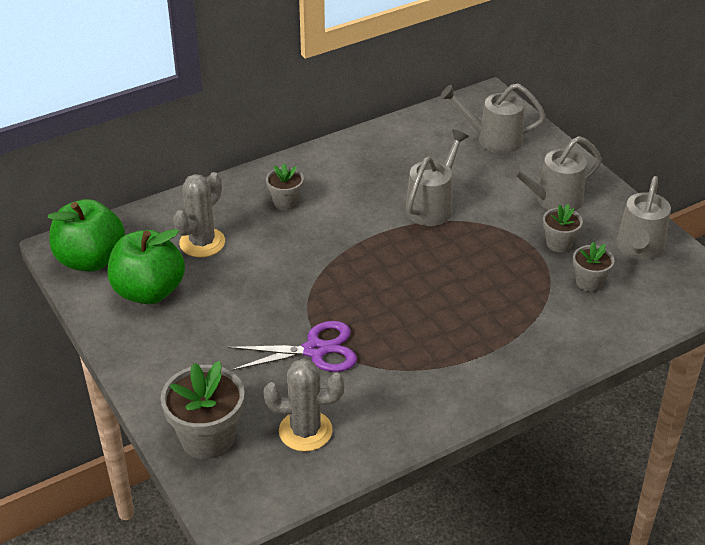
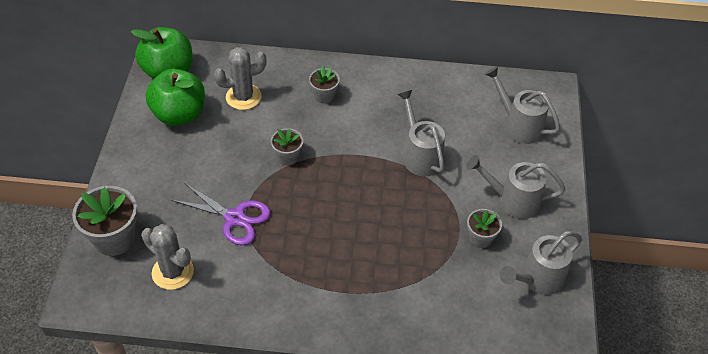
camera: 35 degrees right, 10 degrees up
(433, 206) = (420, 155): grey watering can -> grey watering can turned 90 degrees counterclockwise
(589, 282) = (470, 283): grey flower pot -> grey flower pot (288, 157)

